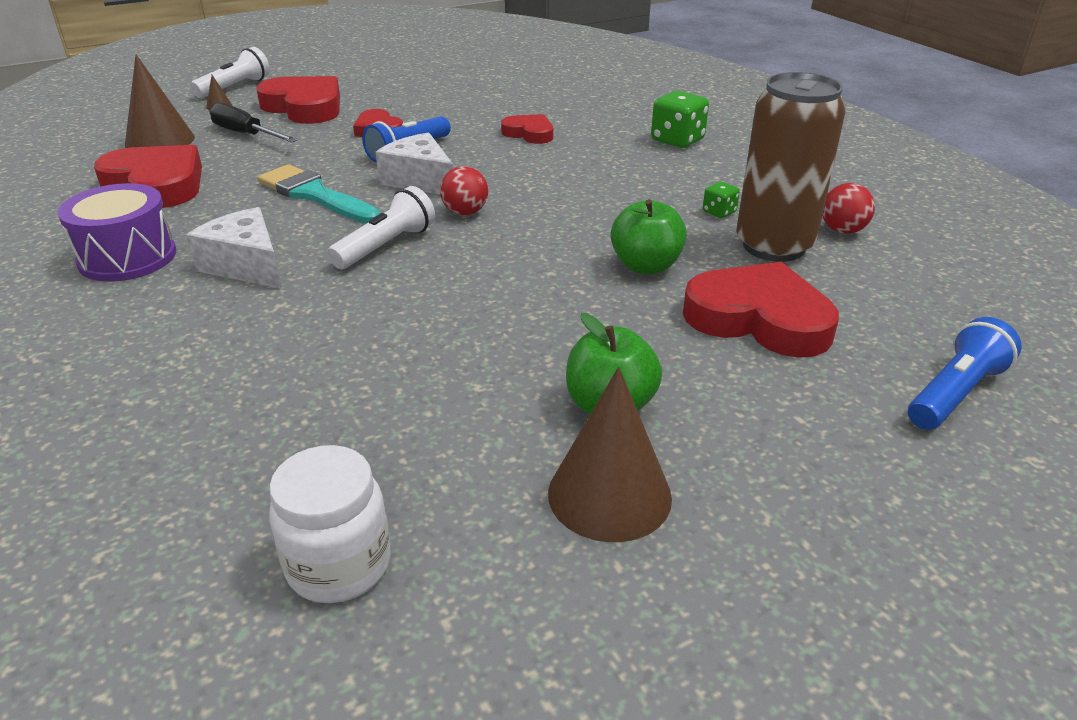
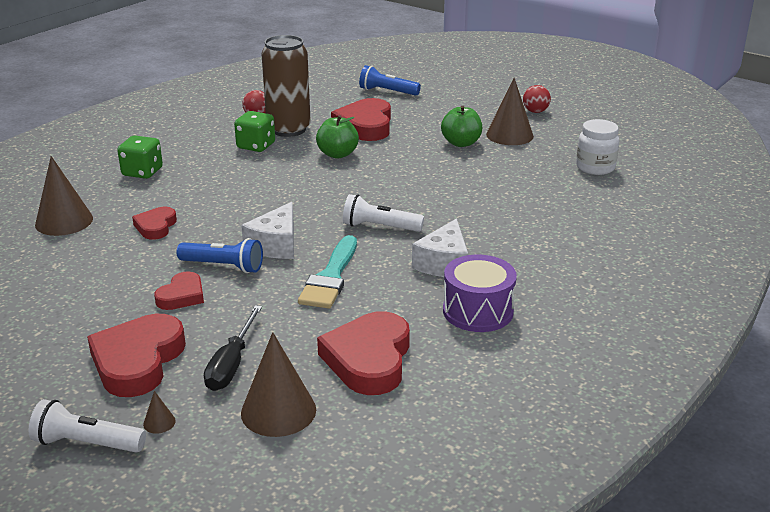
camera: 115 degrees left, 5 degrees down
(465, 212) = (314, 215): red ball -> red ball (535, 111)
(582, 101) = (64, 221): none -> brown cone
(719, 212) = (256, 146): green dice -> green dice, size x1.88

